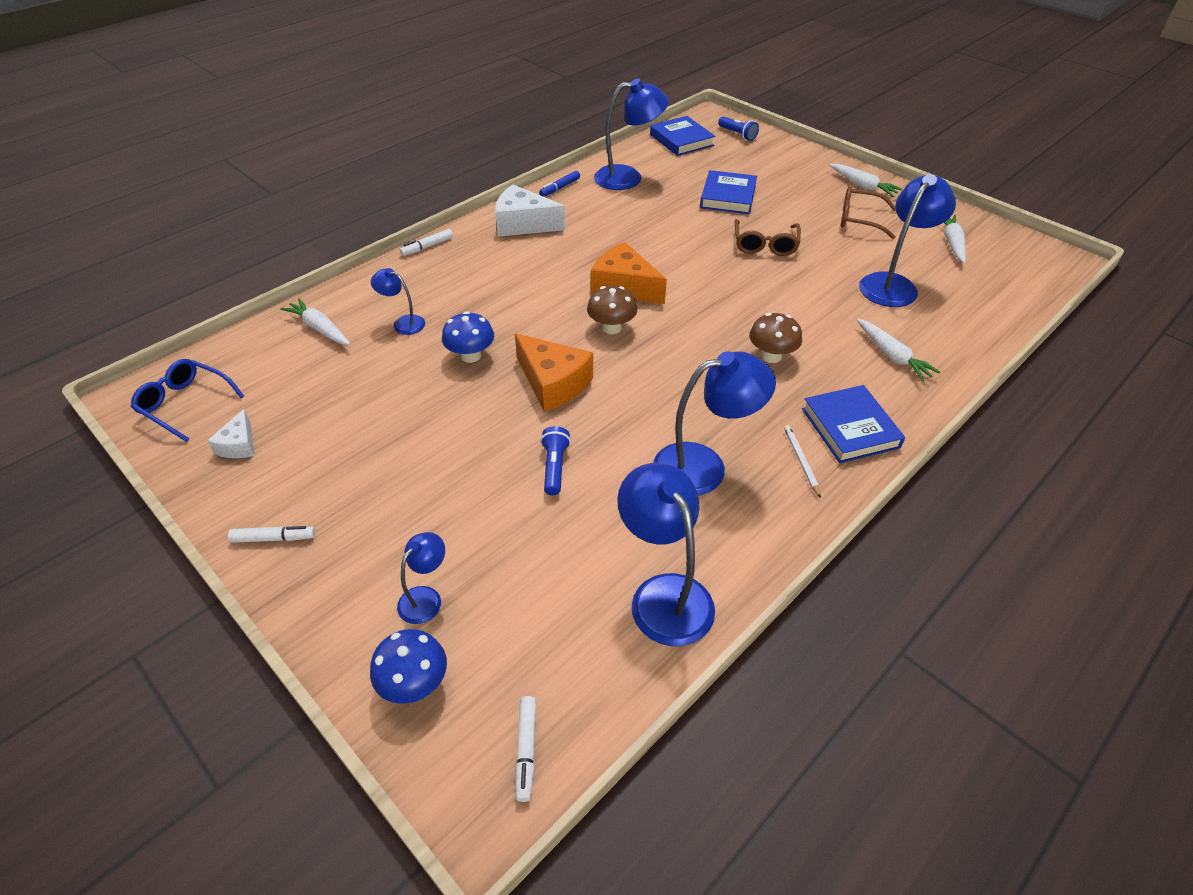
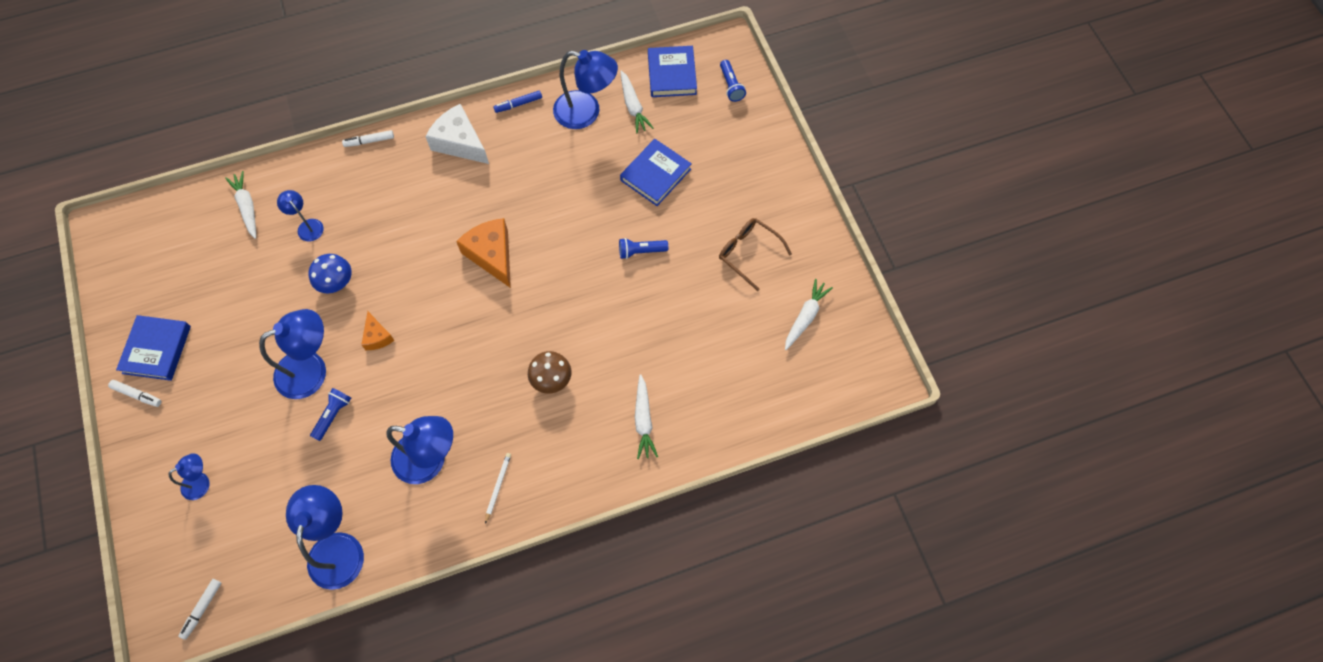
camera: 25 degrees right, 20 degrees up
(185, 404) = (130, 248): blue glasses -> none
(239, 445) = (148, 303): white cheese -> none
(414, 683) = (167, 538): blue mushroom -> none
(553, 383) = (377, 336): orange cheese -> orange cheese, size x0.55
(611, 328) = (453, 297): brown mushroom -> none
(765, 245) = (641, 251): brown glasses -> blue flashlight
(850, 428) = (555, 474): blue book -> blue book (157, 349)
(863, 186) = (790, 208): white carrot -> white carrot (633, 106)
(893, 284) = (710, 344): blue lamp -> blue lamp (311, 369)

